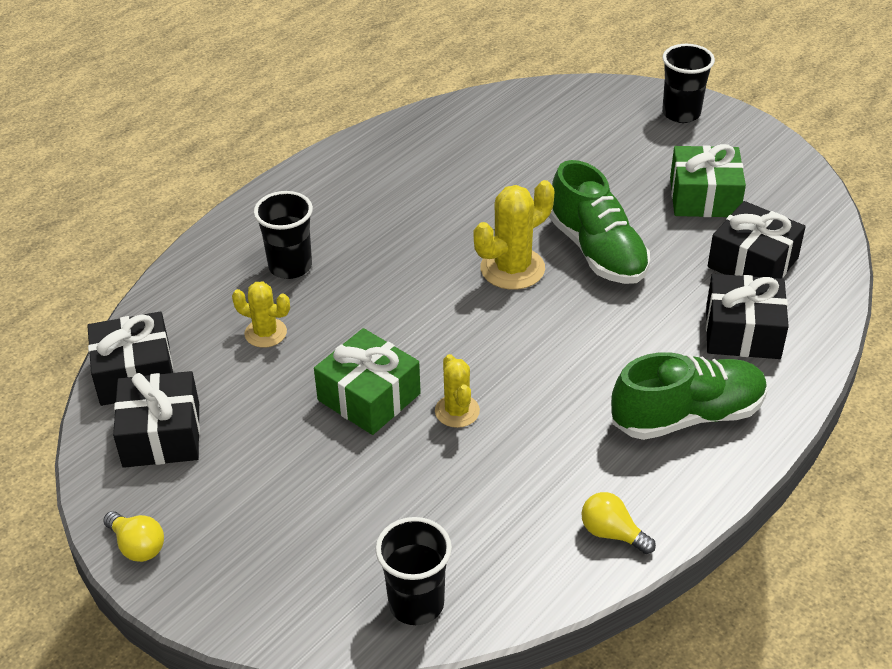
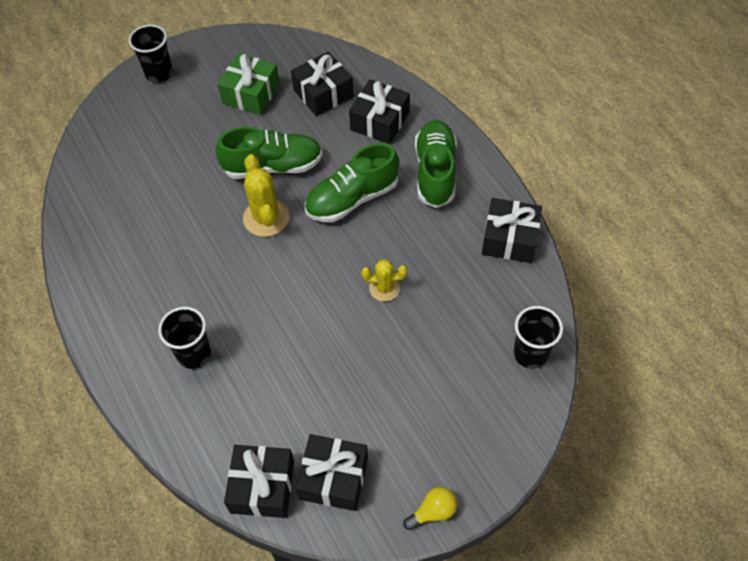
camera: 70 degrees left, 15 degrees up
(265, 333) = (259, 386): yellow cactus -> none
(369, 397) = (351, 336): green gift -> none
(588, 340) = (352, 199): none -> green shoe
(612, 533) = (509, 239): yellow light bulb -> black gift

